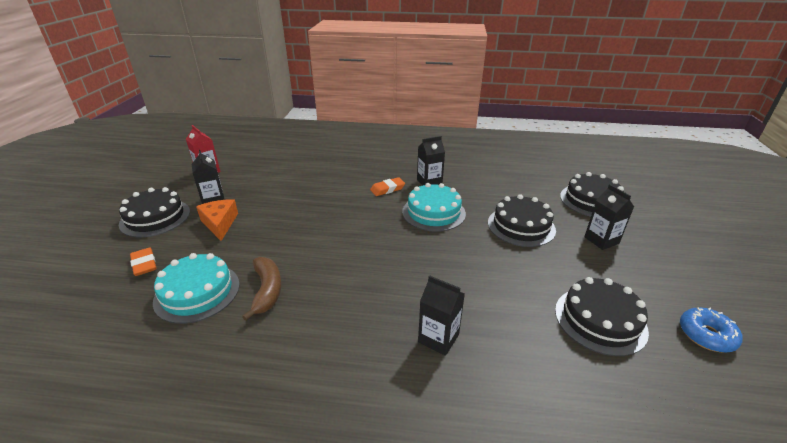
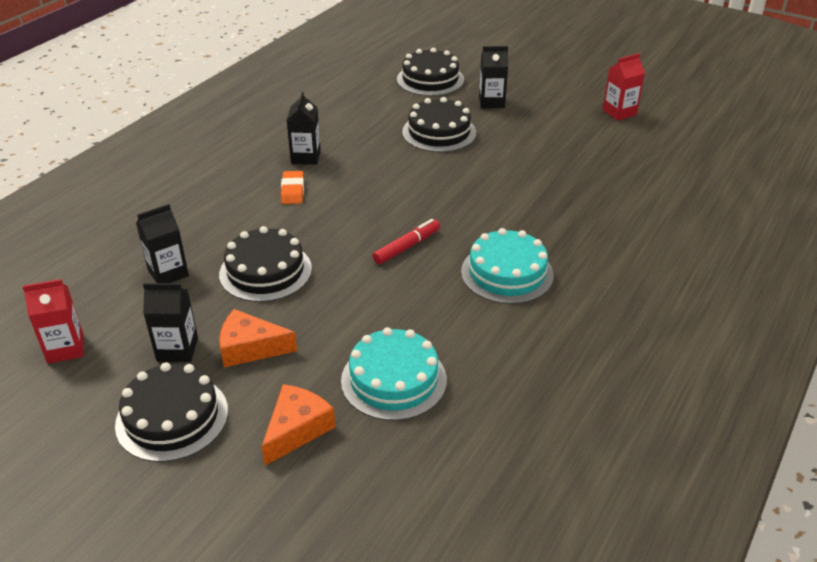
camera: 65 degrees left, 5 degrees up
(144, 264) = (297, 429): orange eraser -> orange cheese
(267, 290) = (427, 323): brown banana -> none
(355, 254) = (407, 247): none -> red marker
(433, 212) = (372, 174): turquoise cake -> turquoise cake (507, 273)
(438, 338) = (558, 230): black carton -> black carton (168, 273)
(600, 320) = (582, 146): black cake -> black cake (265, 271)
(706, 335) = (619, 112): blue donut -> red carton

